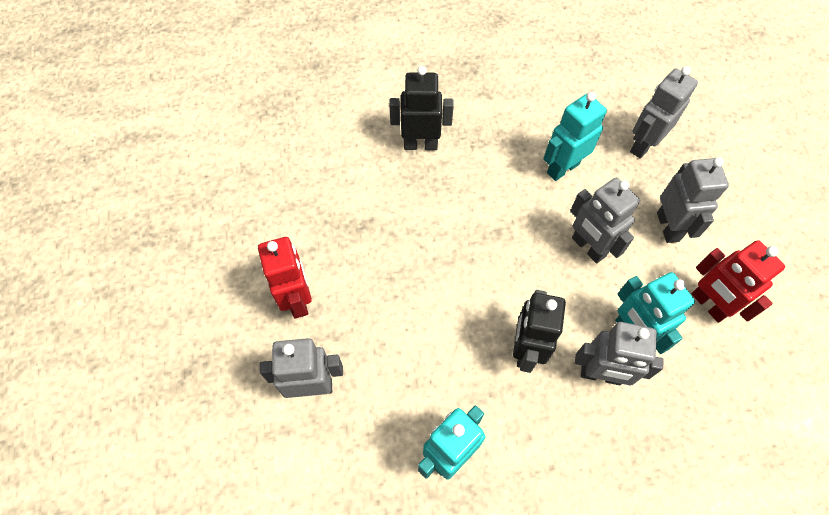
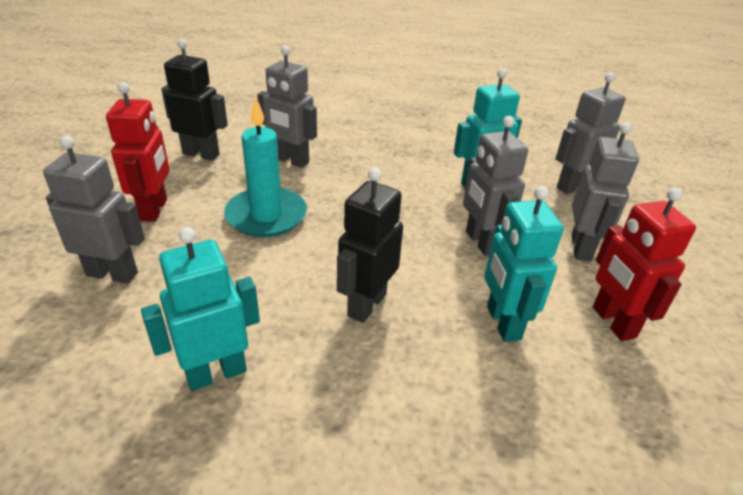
camera: 15 degrees right, 25 degrees down
(398, 274) = (266, 215): none -> turquoise candle
(420, 144) = (346, 142): black robot -> black robot (201, 154)
(600, 375) = (447, 350): grey robot -> grey robot (291, 160)

